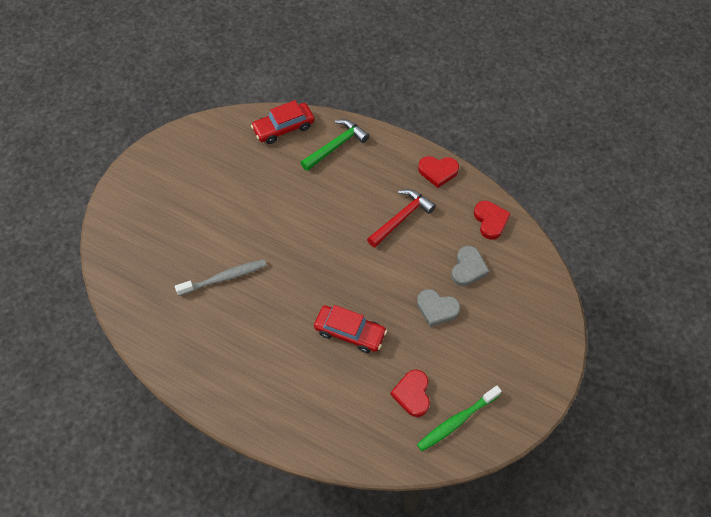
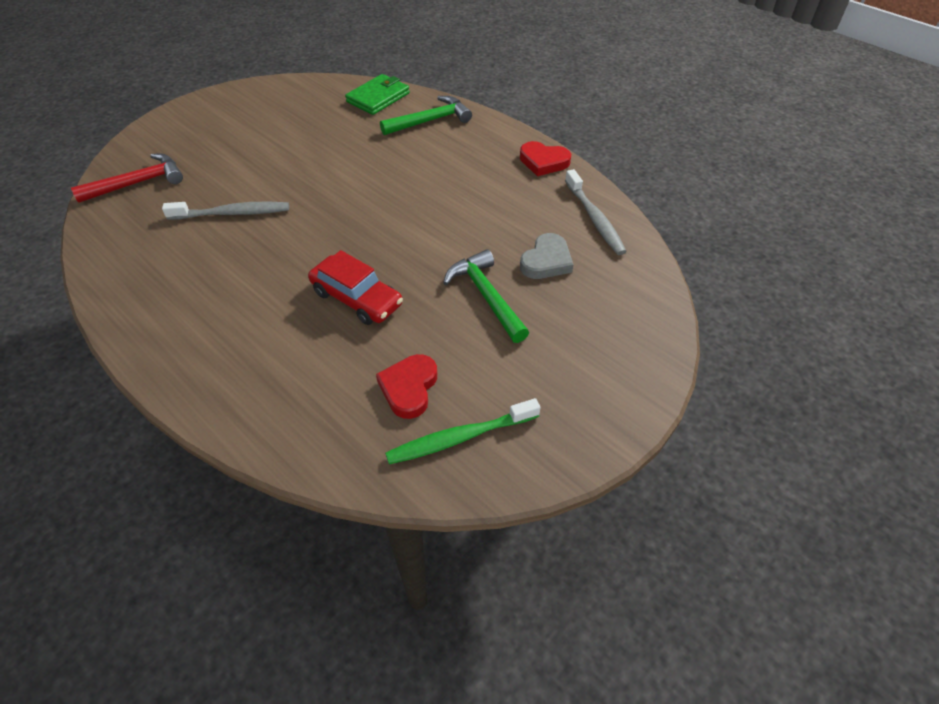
camera: 15 degrees right, 10 degrees down
(283, 128) = (378, 97): red car -> green wallet
(401, 218) = (479, 196): red hammer -> red hammer (138, 183)
(437, 309) = (486, 296): grey heart -> green hammer
(490, 221) = (594, 219): red heart -> grey toothbrush

